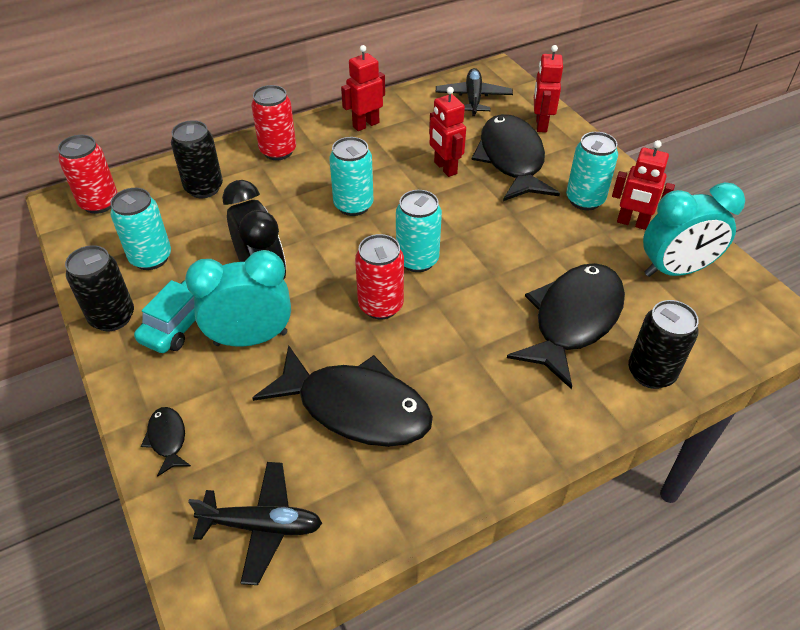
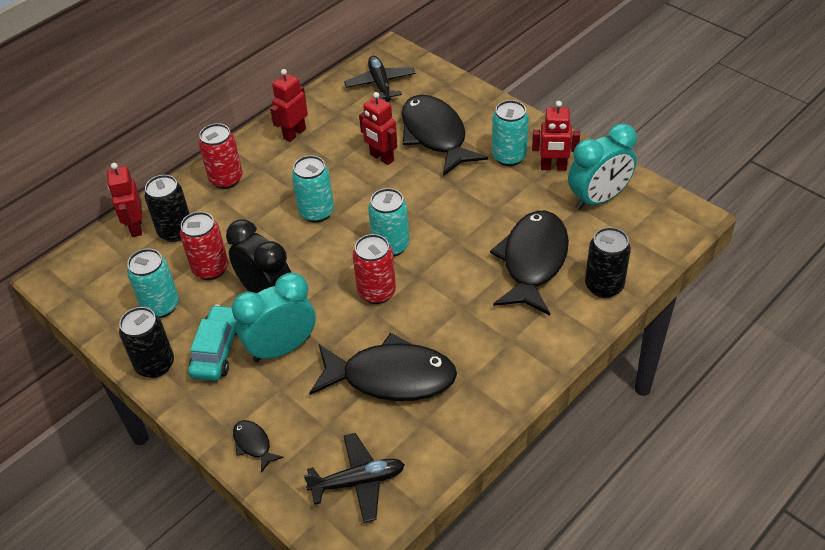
camera: 15 degrees left, 0 degrees up
(99, 203) = (86, 270): red can -> red can (210, 269)
(541, 125) = (449, 96): red robot -> red robot (136, 227)

